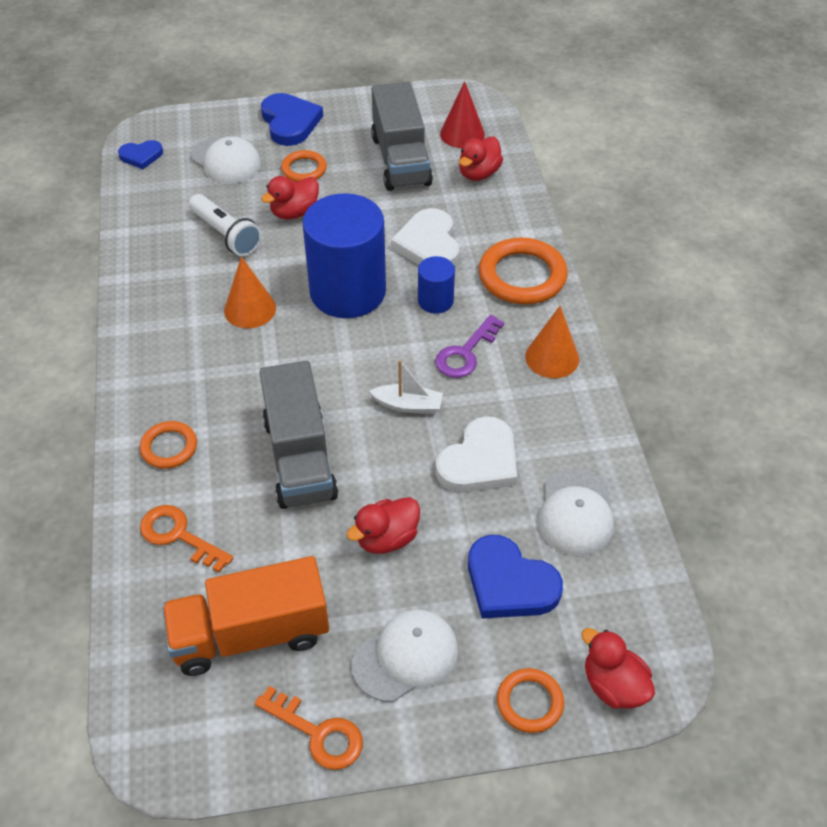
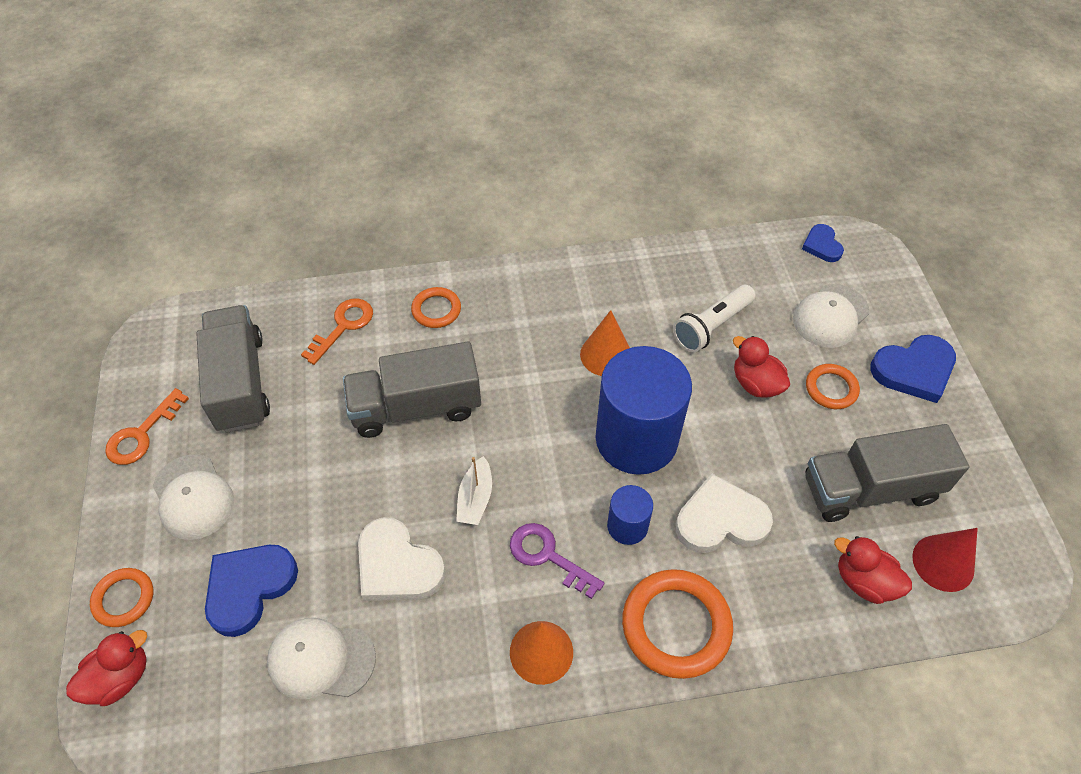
camera: 90 degrees right, 5 degrees up
(250, 634) = (240, 383): orange truck -> grey truck
(387, 538) = (316, 481): red duck -> none

